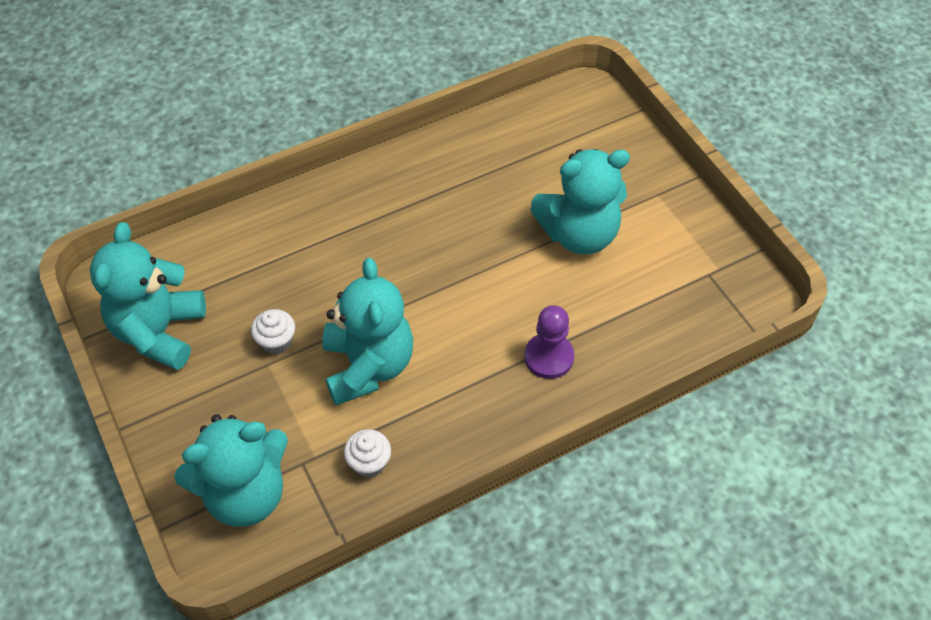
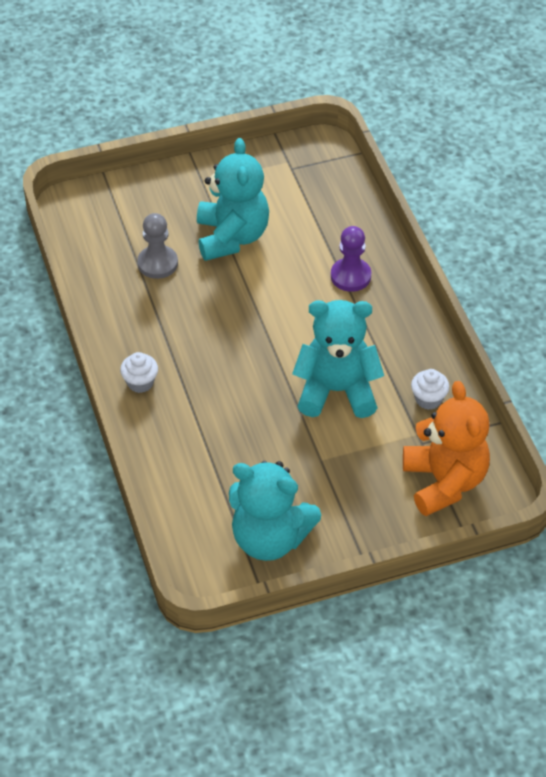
camera: 80 degrees left, 5 degrees down
(245, 493) = (444, 482): turquoise teddy bear -> orange teddy bear
(276, 342) = (299, 452): white cupcake -> white cupcake (140, 383)
(521, 176) = (157, 263): none -> grey pawn

